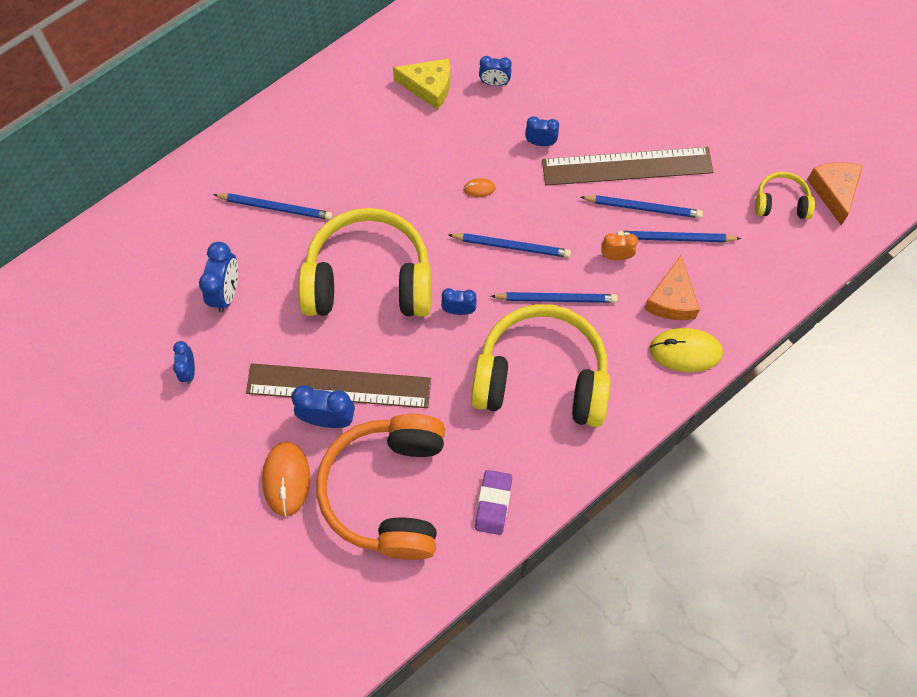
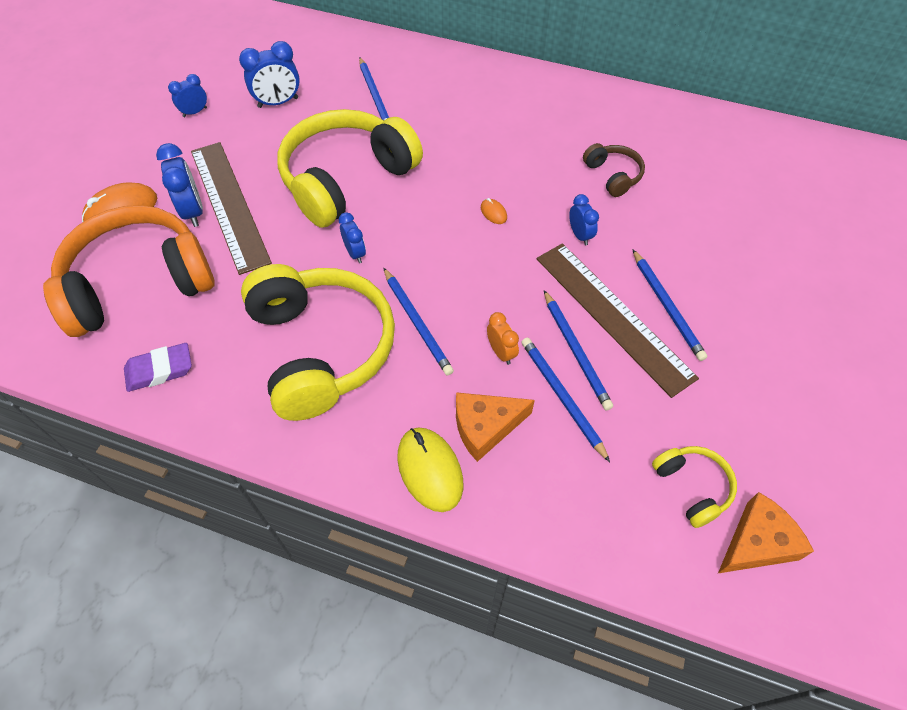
camera: 60 degrees right, 10 degrees down
(368, 279) = (346, 179): yellow headphones -> yellow headphones turned 105 degrees counterclockwise
(429, 87) = (568, 135): yellow cheese -> none
(494, 83) = (613, 175): blue clock -> brown headphones
(511, 246) = (450, 262): blue pencil -> blue pencil (666, 306)

